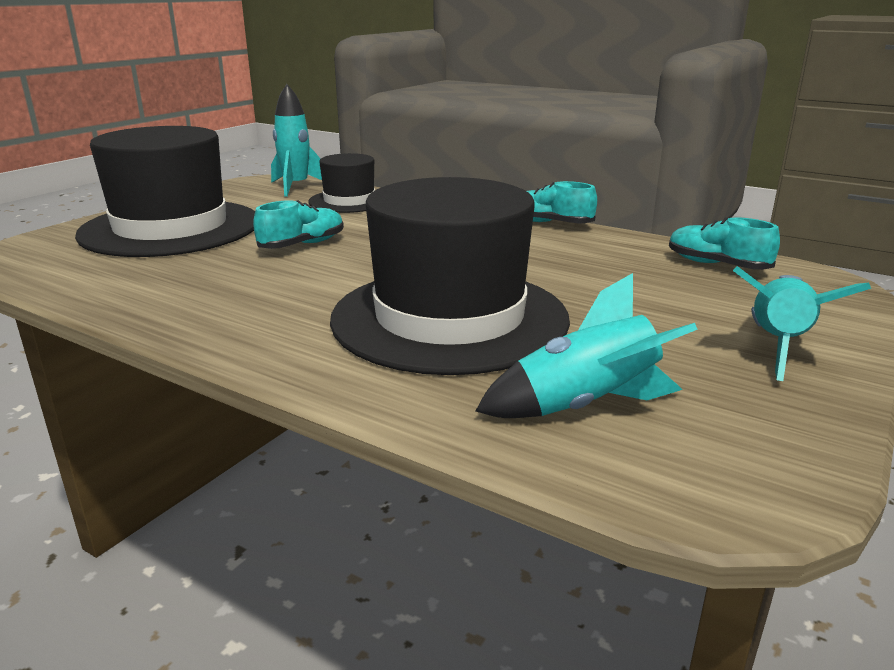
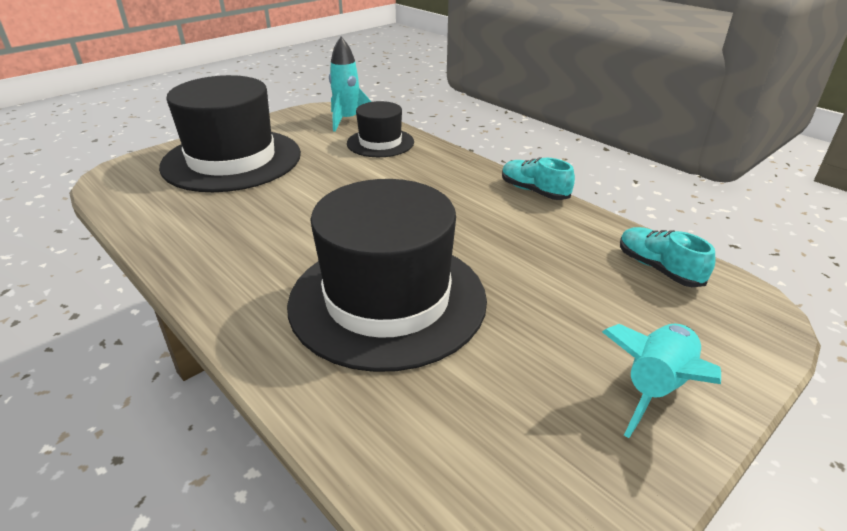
camera: 15 degrees right, 10 degrees up
(302, 245) = (318, 193): turquoise shoe -> none
(585, 406) = (442, 428): turquoise rocket -> none

